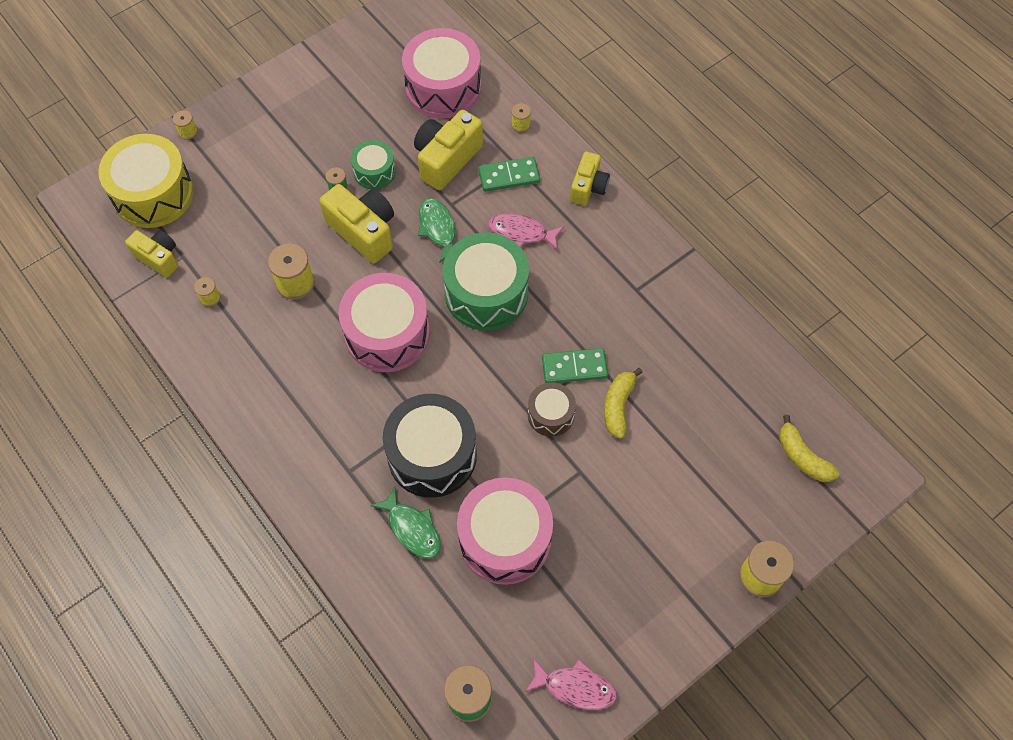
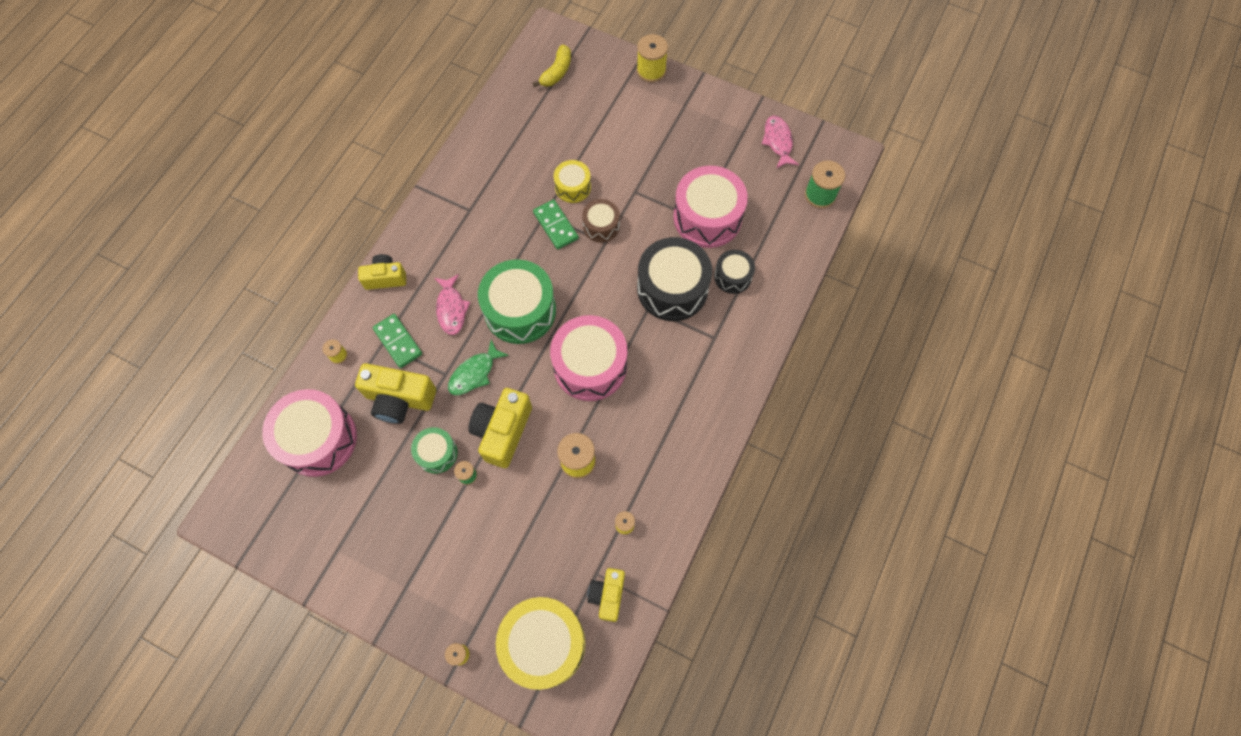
camera: 115 degrees left, 5 degrees up
(412, 529) = (732, 276): green fish -> black drum
(618, 406) = (573, 187): yellow banana -> yellow drum

